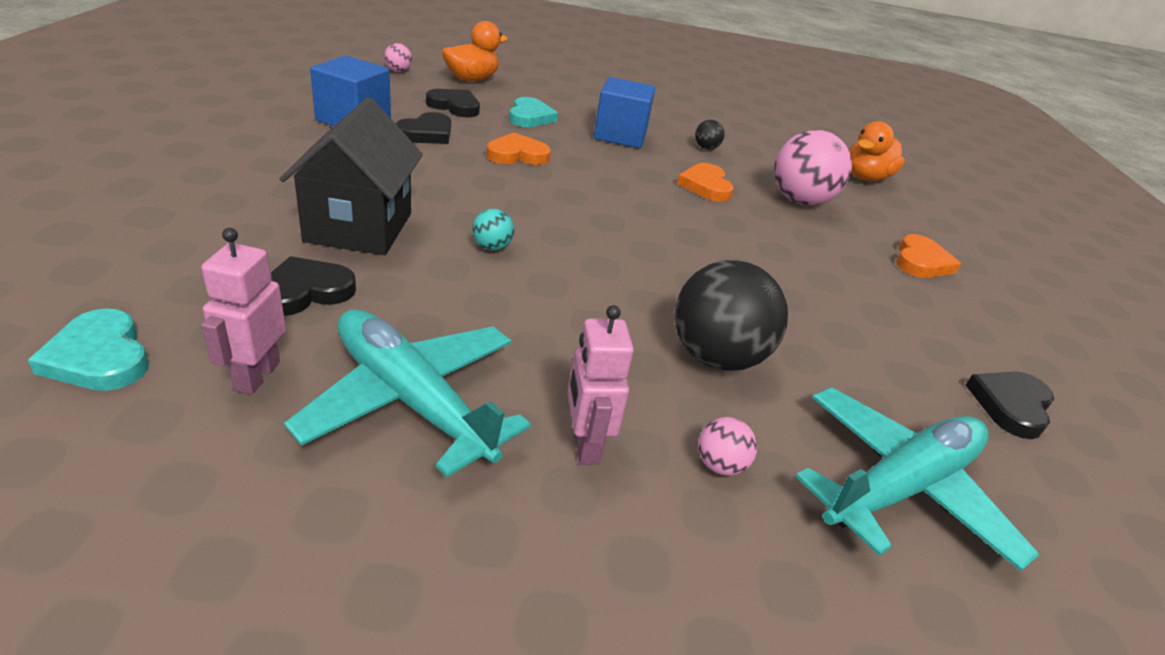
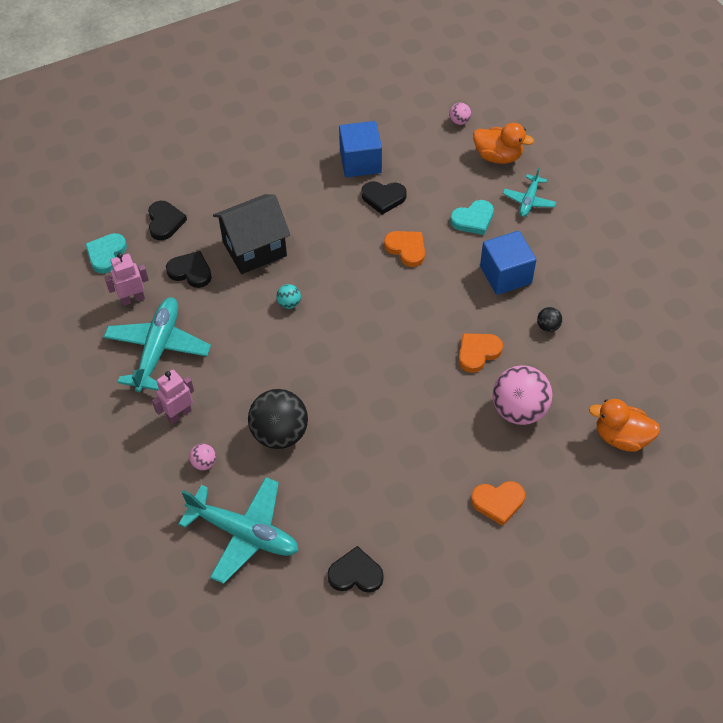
camera: 65 degrees right, 20 degrees up
(455, 106) = (439, 181): black heart -> black heart (165, 222)
(545, 93) = (529, 201): none -> turquoise plane

